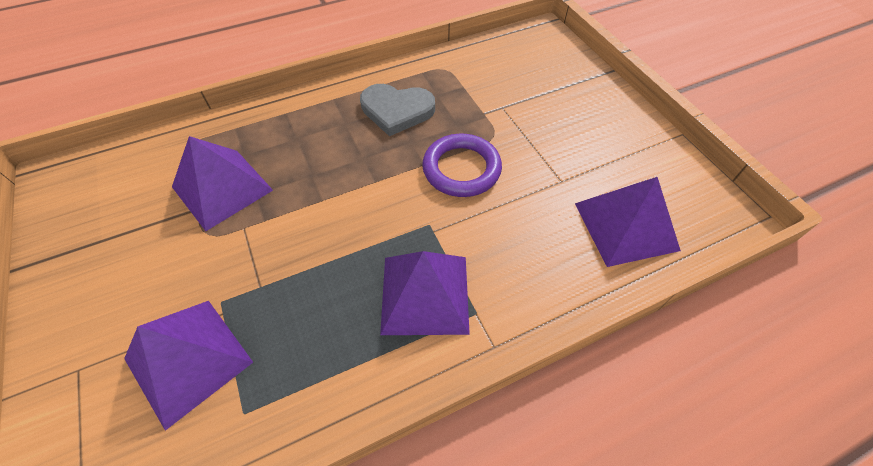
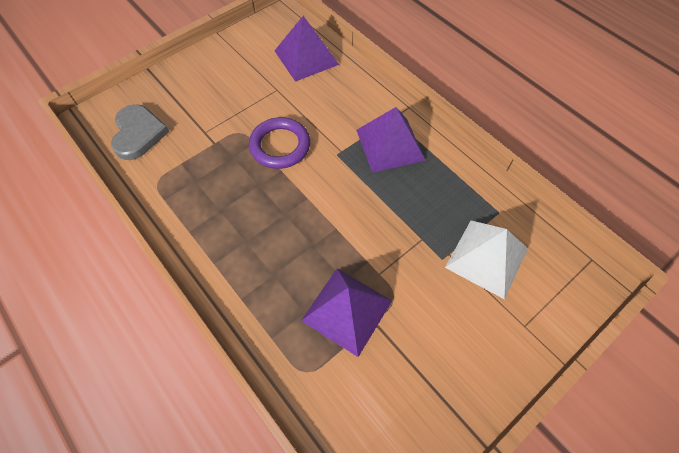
camera: 105 degrees left, 5 degrees up
(188, 360) = (487, 258): purple pyramid -> white pyramid
(397, 110) = (222, 205): grey heart -> grey heart (138, 134)

